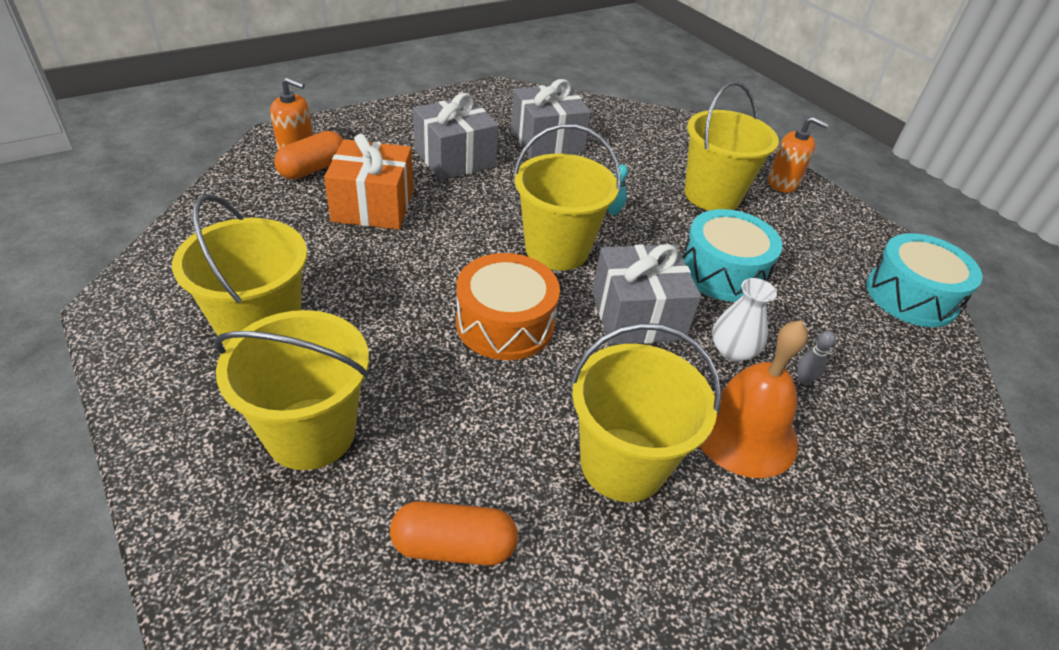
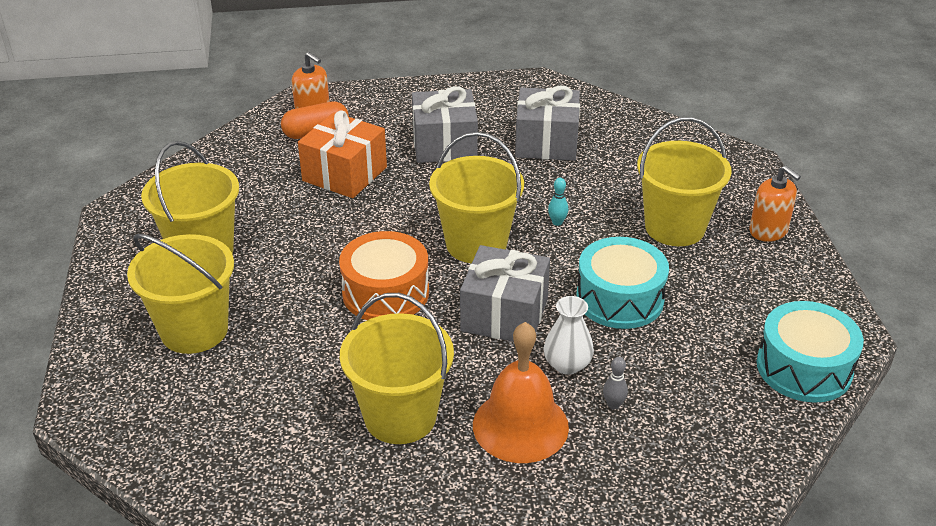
camera: 30 degrees right, 5 degrees down
(454, 546) = (241, 427): orange capsule -> none

